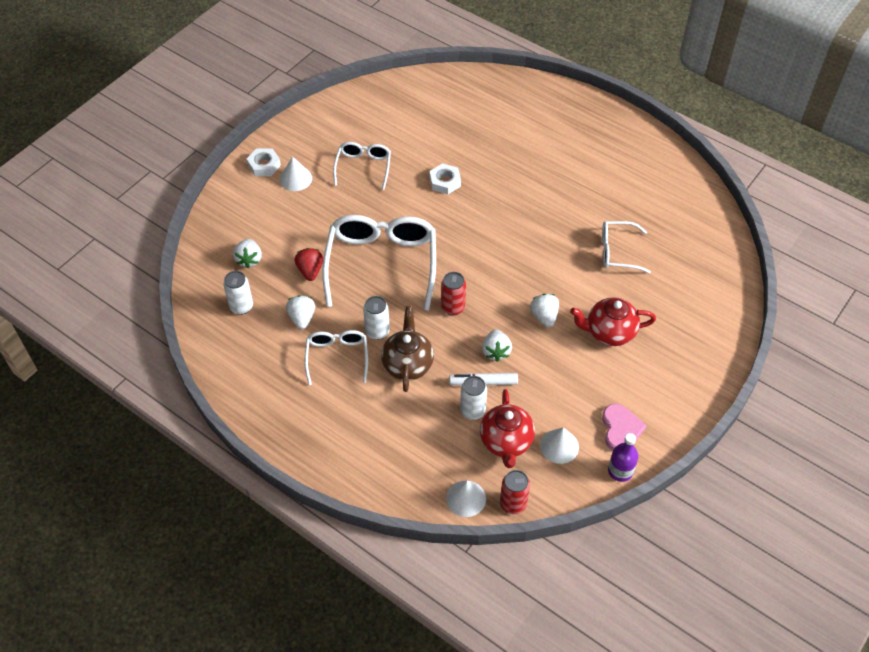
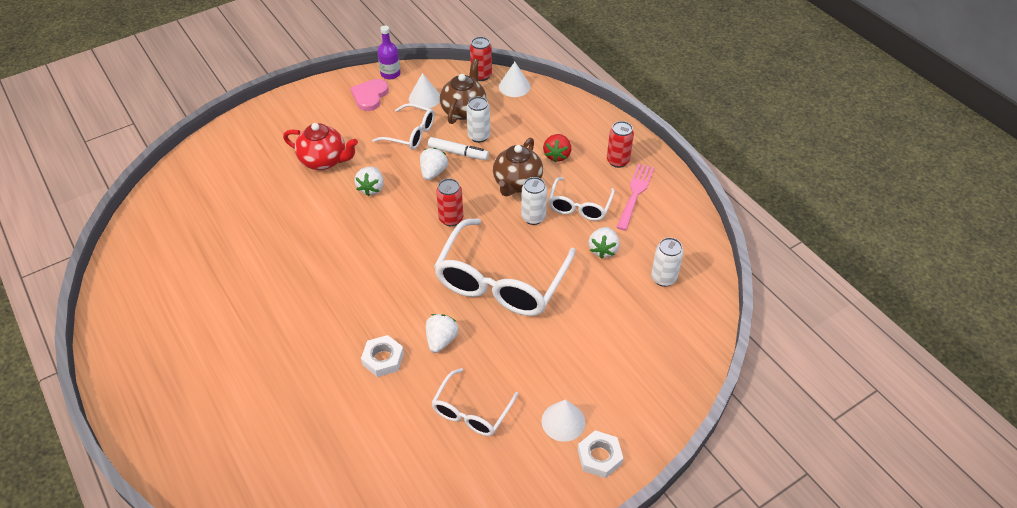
camera: 160 degrees left, 5 degrees down
(249, 259) = (645, 328): white strawberry -> white strawberry (441, 340)
(285, 388) = (635, 194): none -> pink fork
(310, 271) = (580, 295): red strawberry -> red strawberry (557, 155)
(313, 424) = (617, 161): none -> red can
(506, 442) = (464, 110): red teapot -> brown teapot
(617, 252) = (259, 225): white glasses -> white glasses (411, 134)

